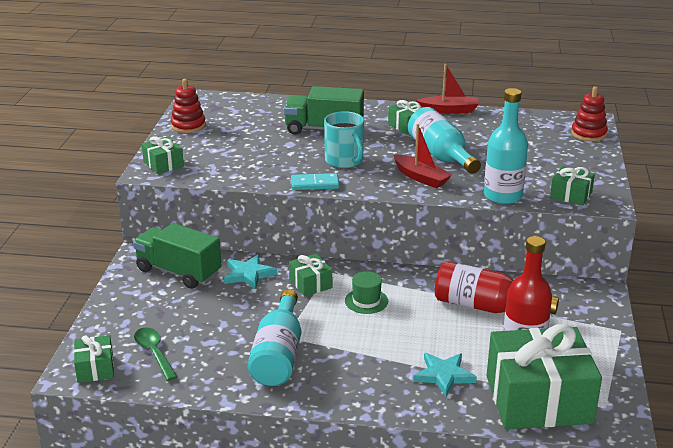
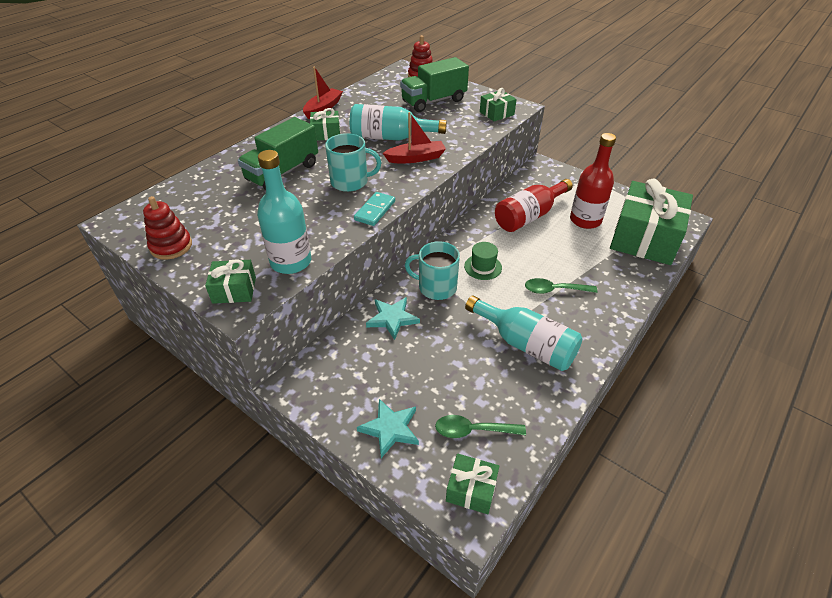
camera: 60 degrees left, 15 degrees up
(178, 272) = (349, 365): green truck -> green truck (433, 101)
(310, 284) = (436, 287): green gift -> turquoise mug
(374, 354) = (554, 290): none -> green spoon
(444, 375) = (599, 267): turquoise star -> turquoise star (390, 429)
(502, 196) = (475, 137): turquoise bottle -> turquoise bottle (291, 262)

